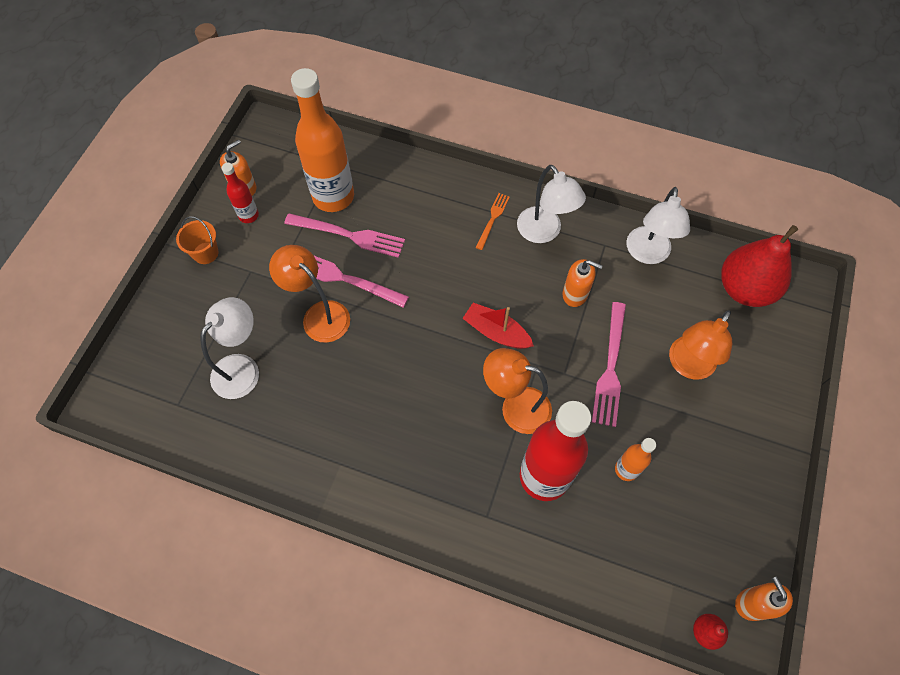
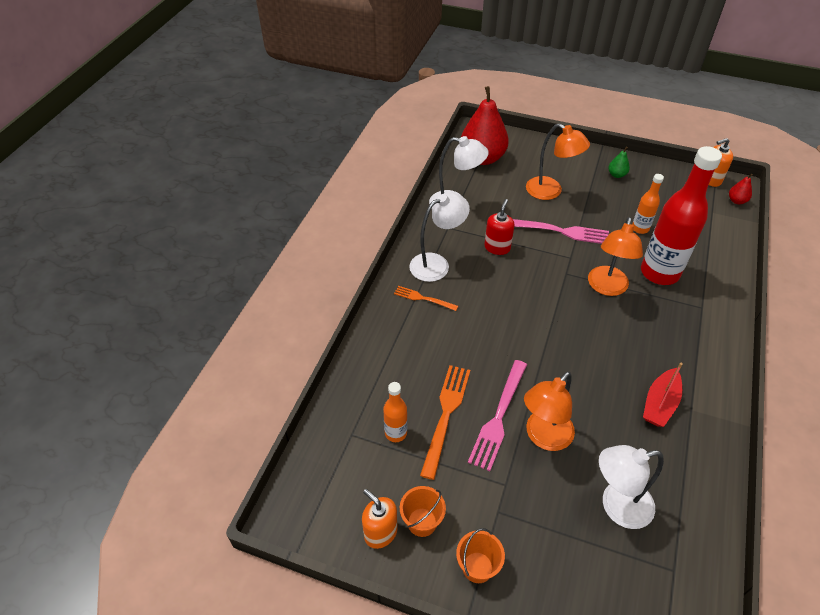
camera: 90 degrees left, 15 degrees down
(242, 368) = (617, 506): white lamp -> white lamp turned 45 degrees counterclockwise
(248, 215) = (422, 522): red bottle -> orange bucket
(333, 197) = (396, 433): orange bottle -> orange bottle, size x0.48
(350, 235) = (446, 414): pink fork -> orange fork
(496, 332) = (540, 298): red boat -> red boat (660, 403)
(575, 294) = (497, 247): orange soap dispenser -> red soap dispenser
(739, 460) = (616, 175): none -> green pear

